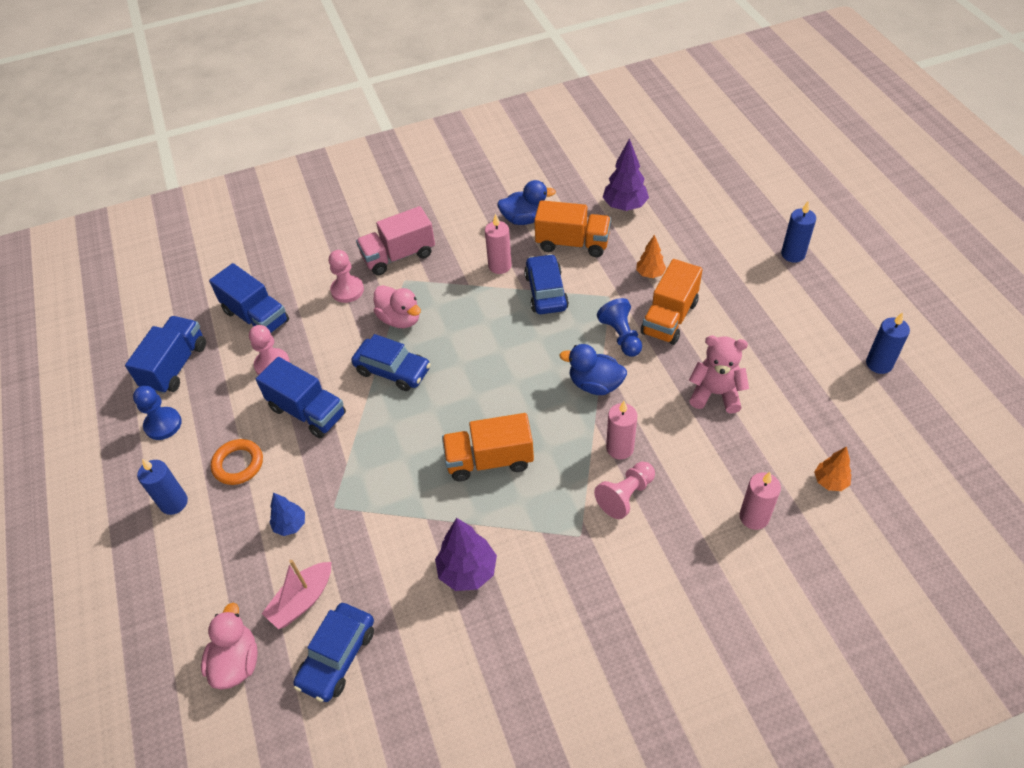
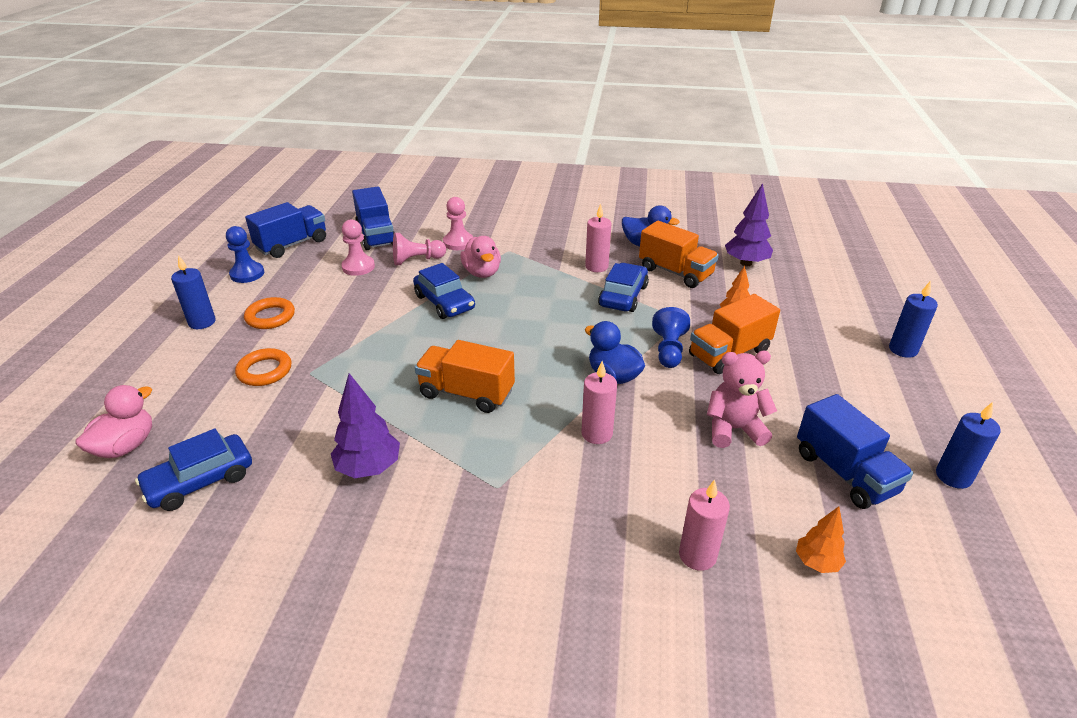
camera: 25 degrees right, 15 degrees down
(290, 525) = (264, 371): blue tree -> orange ring
(302, 600) = (218, 426): pink boat -> none
(307, 411) = (354, 304): blue truck -> blue truck (844, 472)
(398, 256) = (518, 235): pink truck -> none
(625, 495) = (570, 474): pink pawn -> pink pawn (417, 260)
(715, 393) = (733, 429): pink teddy bear -> pink teddy bear turned 45 degrees counterclockwise

